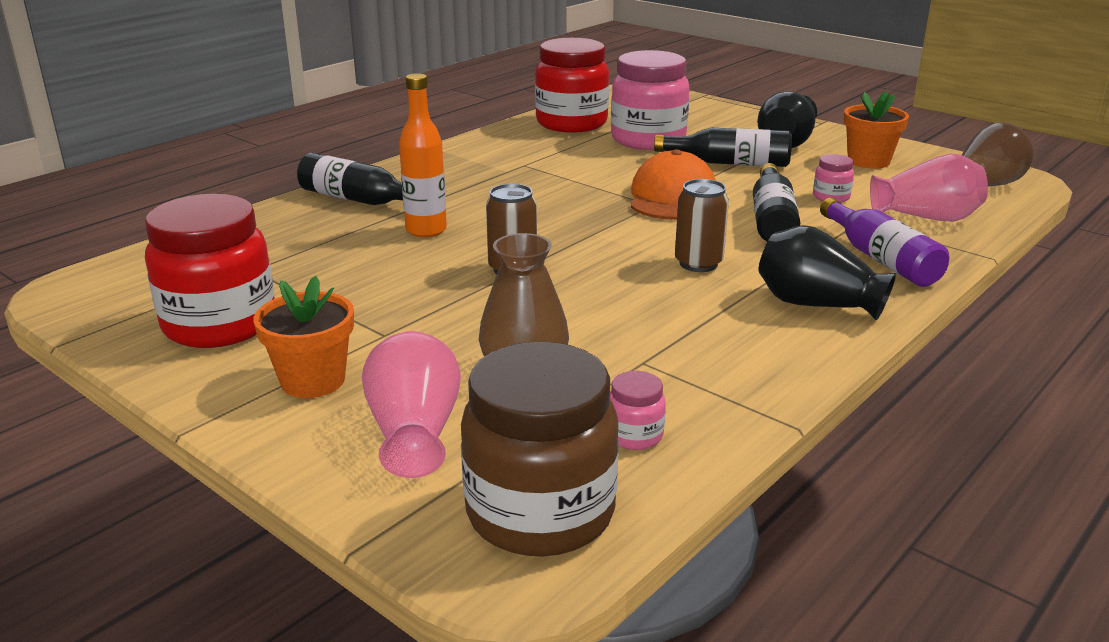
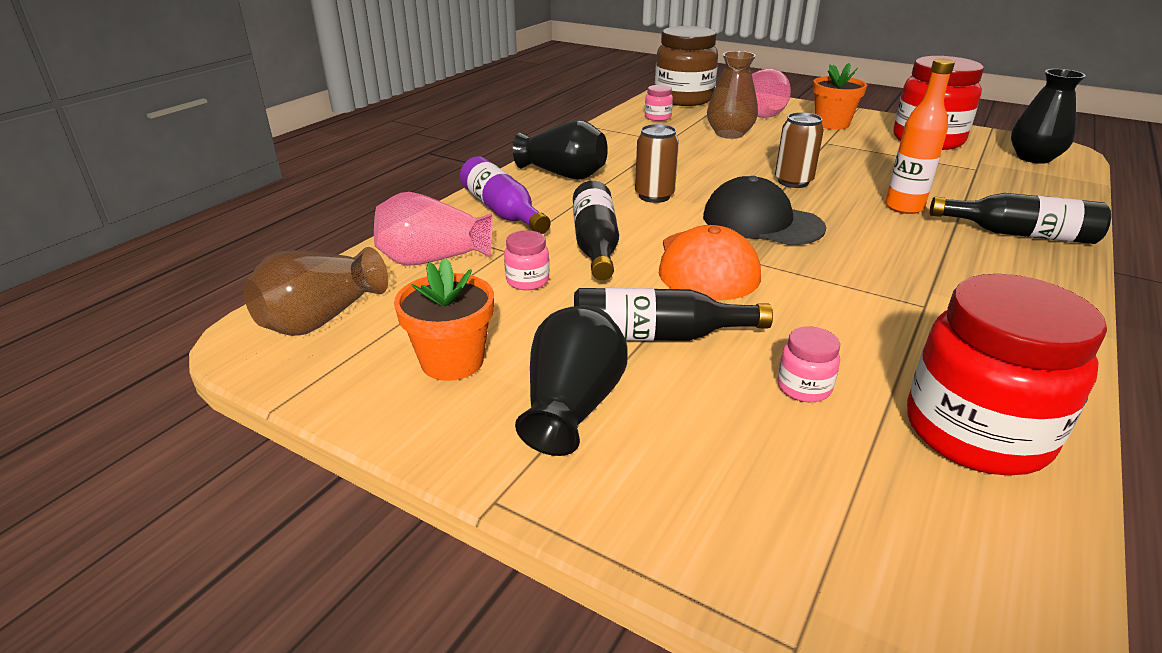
camera: 170 degrees right, 5 degrees up
(141, 279) = (1033, 158): none -> black vase
(594, 227) = (761, 222): none -> black cap
(648, 140) = (803, 387): pink jar -> pink jar, size x0.43

